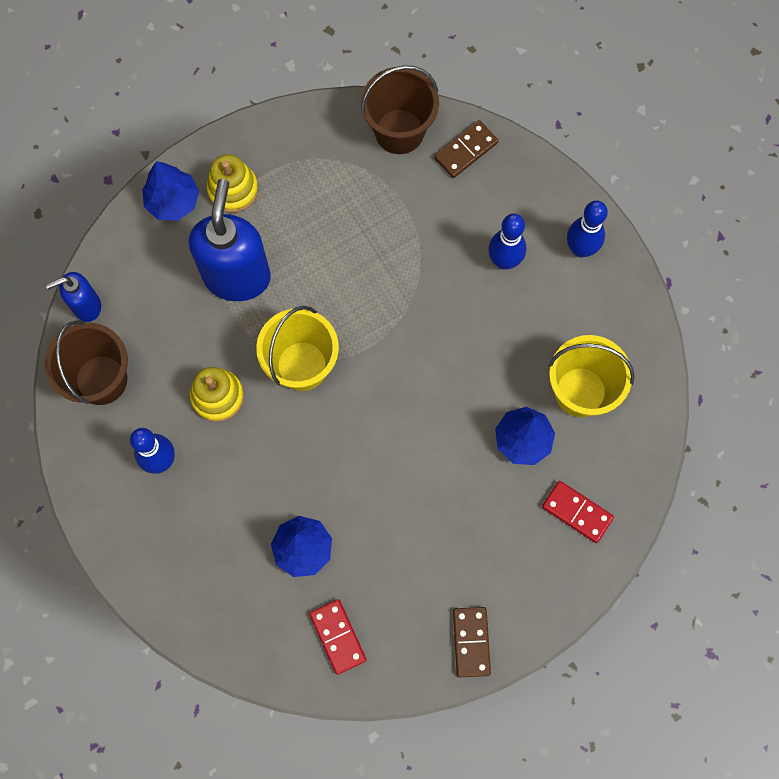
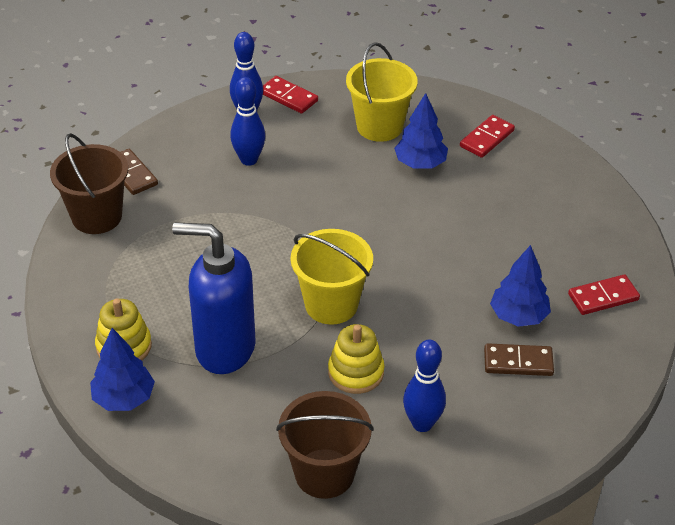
camera: 85 degrees left, 30 degrees down
(86, 306) = (233, 484): blue soap dispenser -> none
(471, 642) = (602, 210): brown domino -> brown domino (518, 362)
(617, 288) = (288, 97): none -> red domino

